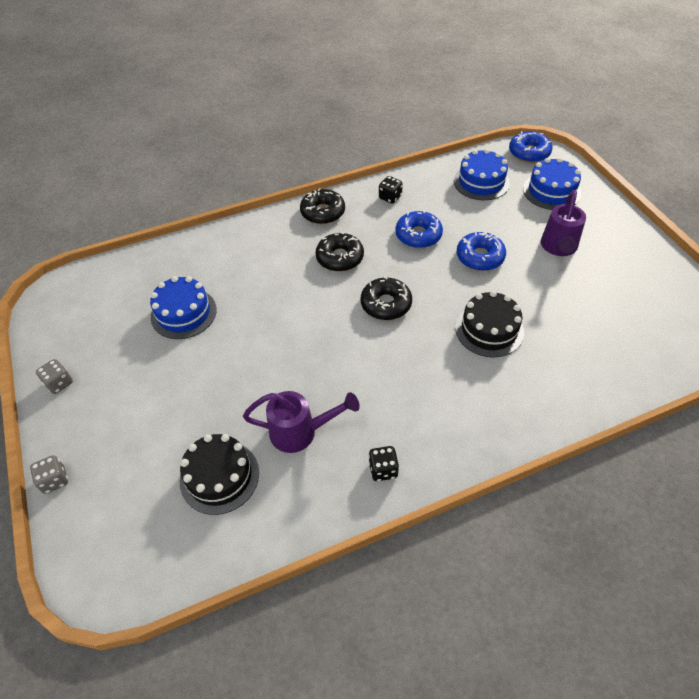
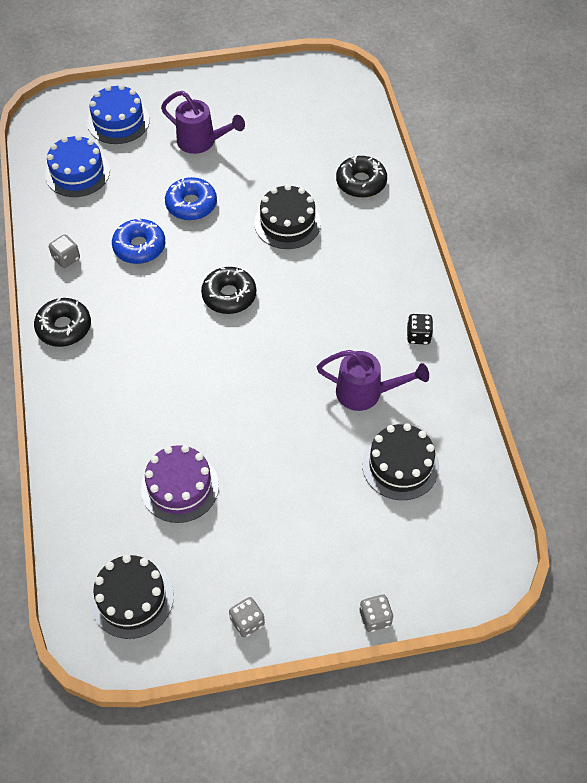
camera: 80 degrees left, 5 degrees up
(85, 306) = (132, 598): none -> black cake
(183, 313) = (180, 487): blue cake -> purple cake
(300, 432) = (366, 393): purple watering can -> purple watering can turned 90 degrees clockwise
(340, 258) = (147, 323): black donut -> black donut (361, 182)
(390, 197) = (66, 258): black dice -> grey dice
(529, 153) = (48, 120): blue donut -> none

